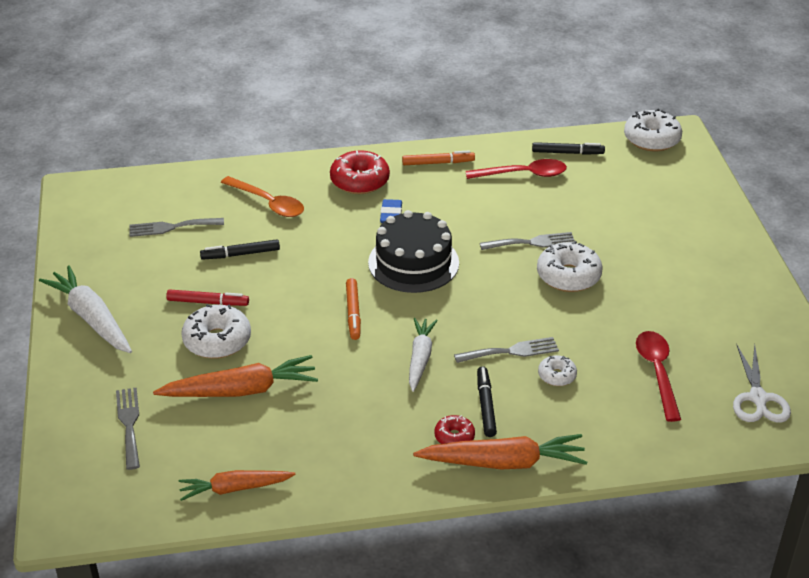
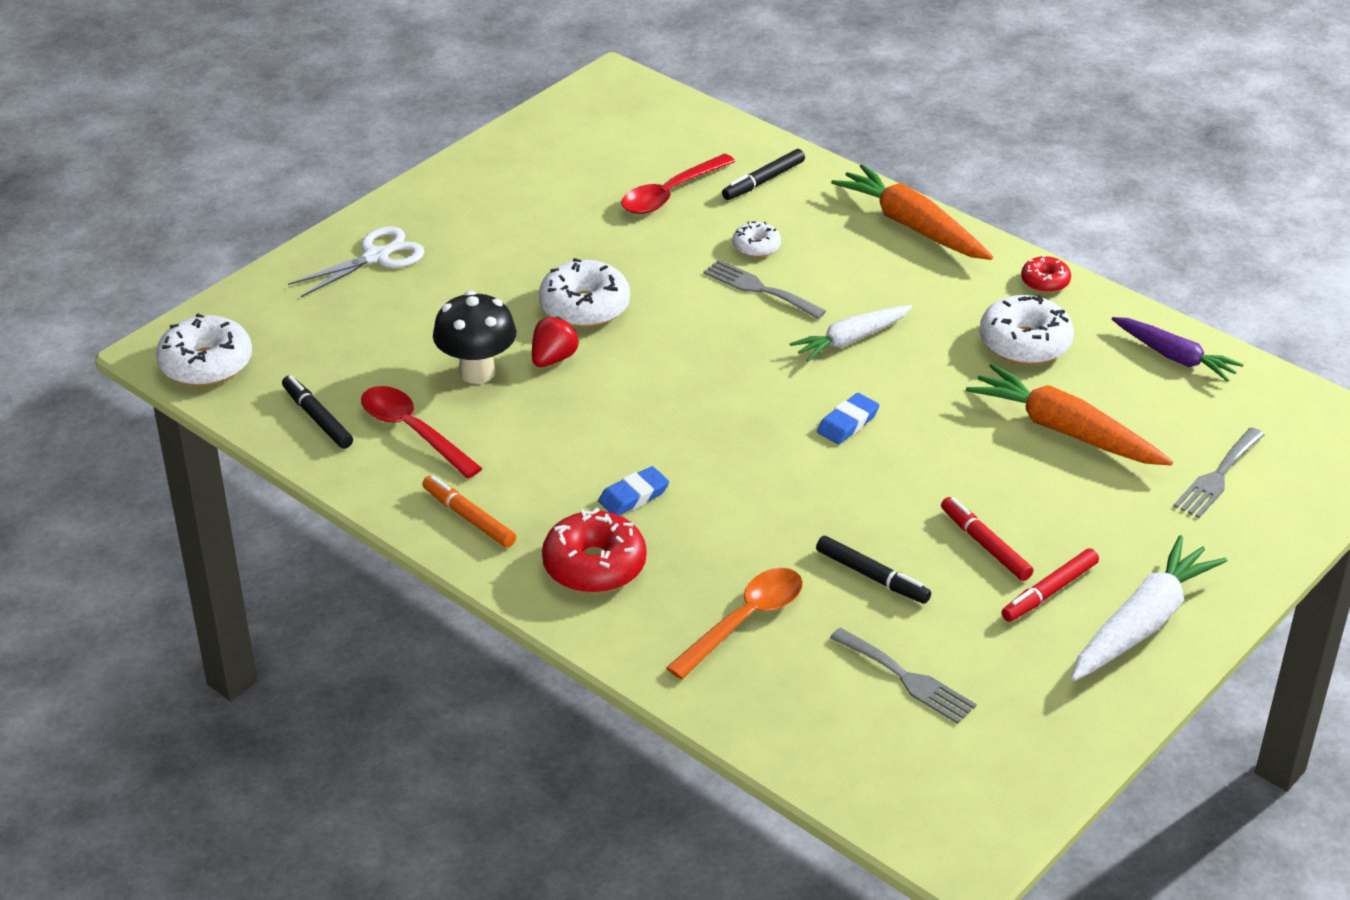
camera: 130 degrees left, 0 degrees up
(91, 318) = (1142, 623): white carrot -> white carrot turned 150 degrees counterclockwise
(152, 302) = (1049, 592): none -> red marker
(217, 340) = (1028, 495): white donut -> white donut (1024, 343)
(234, 488) = (1174, 357): orange carrot -> purple carrot
(268, 203) = (744, 621): orange spoon -> orange spoon turned 45 degrees clockwise
(353, 313) = (847, 423): orange marker -> blue eraser
(413, 262) = (704, 427): black cake -> none
(454, 437) = (923, 267): red donut -> red donut (1045, 282)
(486, 405) = (857, 268): black marker -> black marker (763, 181)
(532, 242) = (553, 359): grey fork -> red strawberry
(549, 213) = (477, 372): none -> black mushroom
(758, 398) = (633, 130): white scissors -> white scissors (376, 257)

